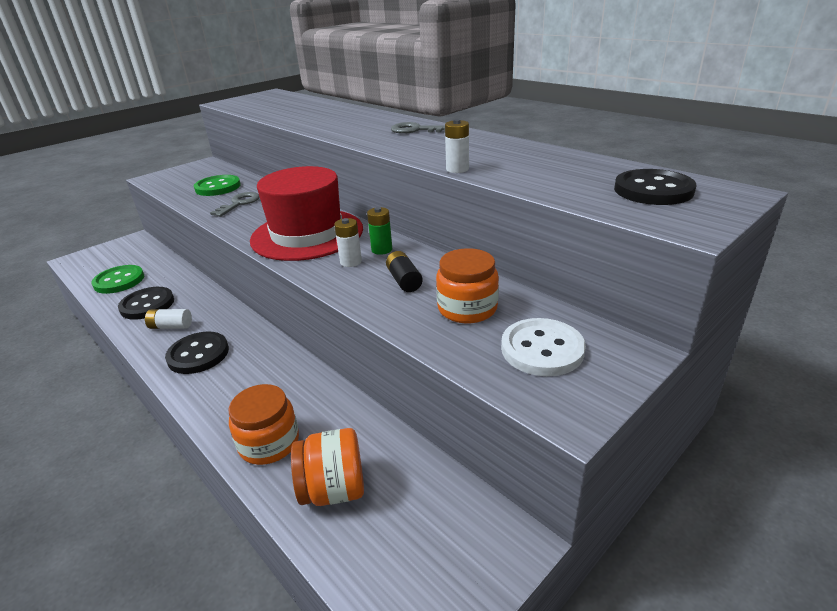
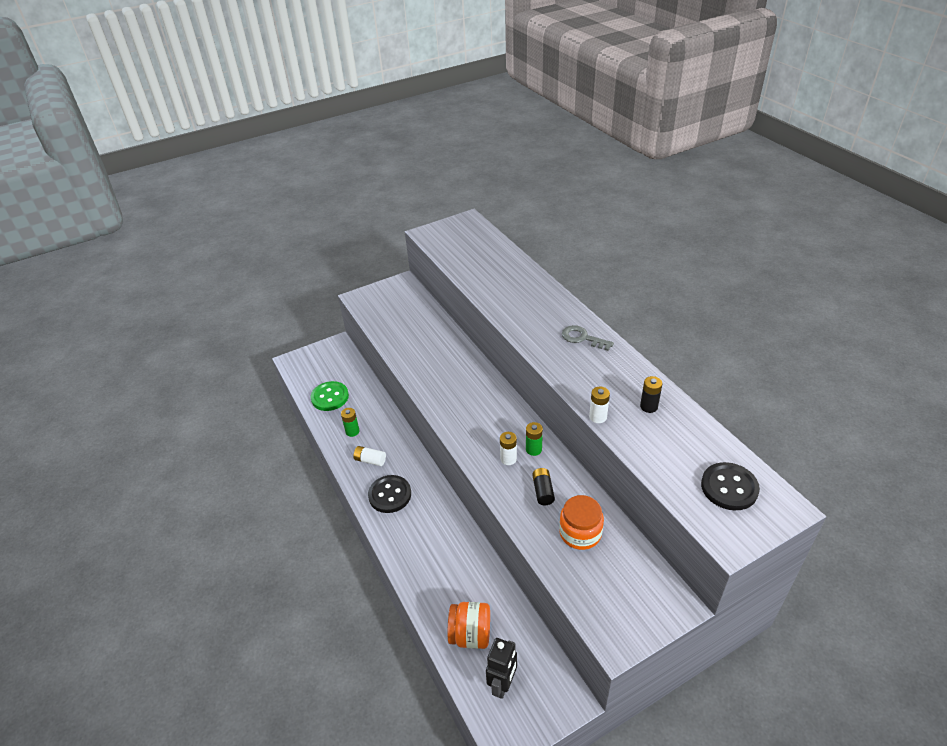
camera: 15 degrees right, 10 degrees up
(147, 305) = (352, 431): black button -> green battery
(218, 187) = (413, 327): green button -> none
(239, 203) = (430, 357): grey key -> none
(269, 443) = (434, 588): orange jar -> none
(307, 234) = (480, 415): red hat -> none
(399, 548) = (502, 685): none -> black robot
(515, 156) = (648, 406): none -> black battery
(542, 349) = (618, 586): white button -> none

